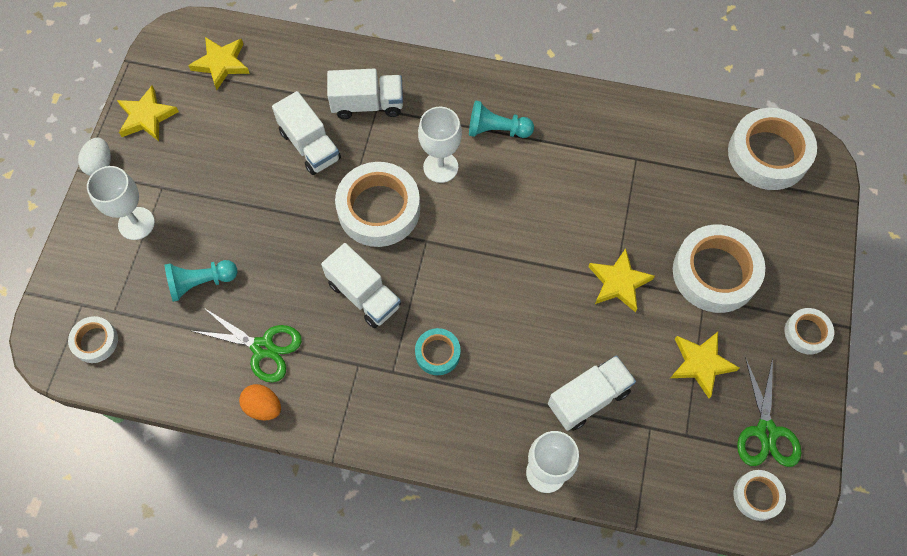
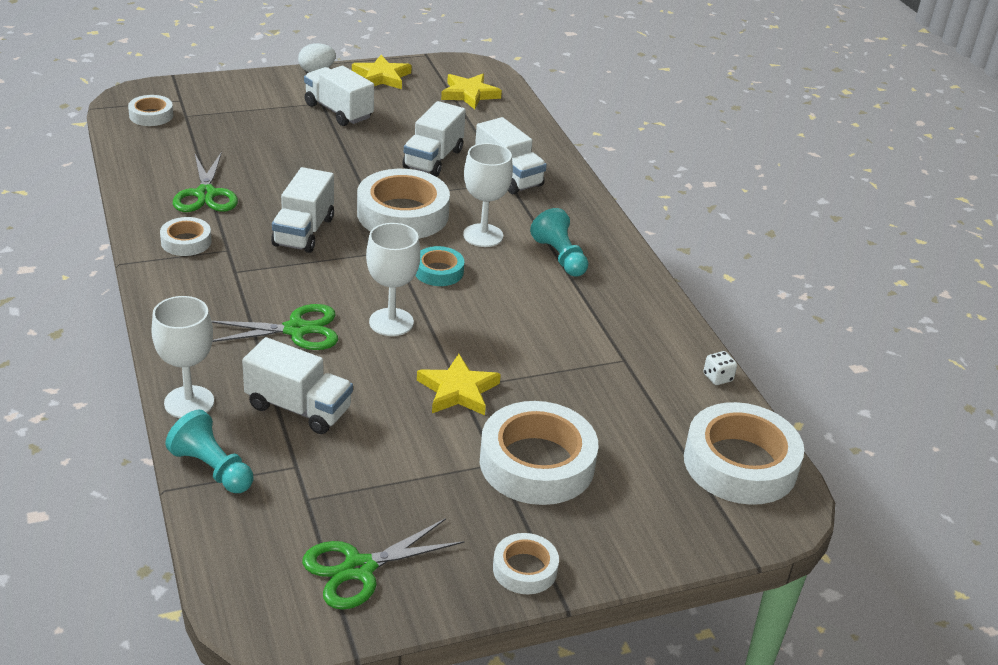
camera: 55 degrees right, 30 degrees down
(136, 223) = (276, 101): white goblet -> white goblet (391, 322)
(186, 181) = (338, 111): none -> white truck
(201, 282) = (245, 146): turquoise pawn -> turquoise pawn (212, 469)
(263, 407) = (146, 211): orange egg -> none
(437, 353) = (275, 292): turquoise tape -> turquoise tape (438, 271)
(494, 359) = (296, 330): none -> green scissors
(681, 114) = (717, 377): none -> white dice
(701, 364) = (408, 485): yellow star -> none
(757, 496) = (266, 585): white tape -> white tape (186, 242)

